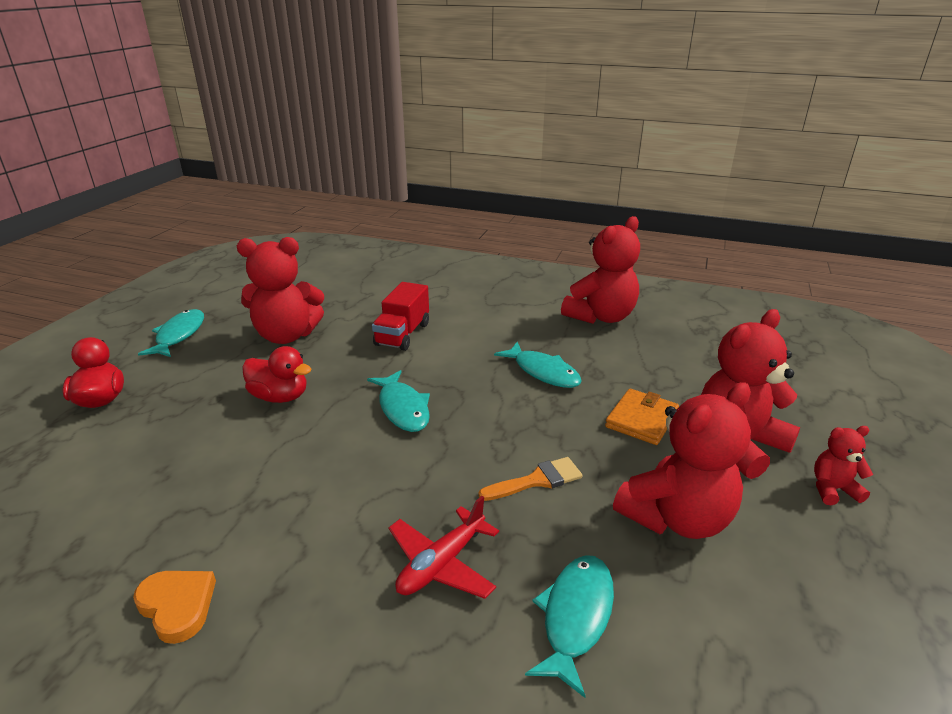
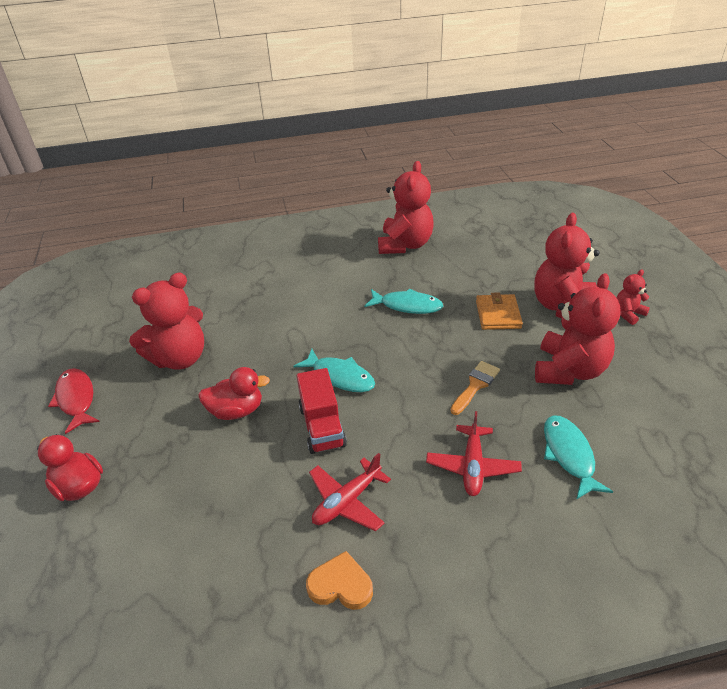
camera: 30 degrees left, 10 degrees up
(179, 335) = (76, 399): turquoise fish -> red fish
(277, 527) = (347, 501): none -> red plane
(402, 334) = (276, 317): red truck -> red truck (322, 426)

